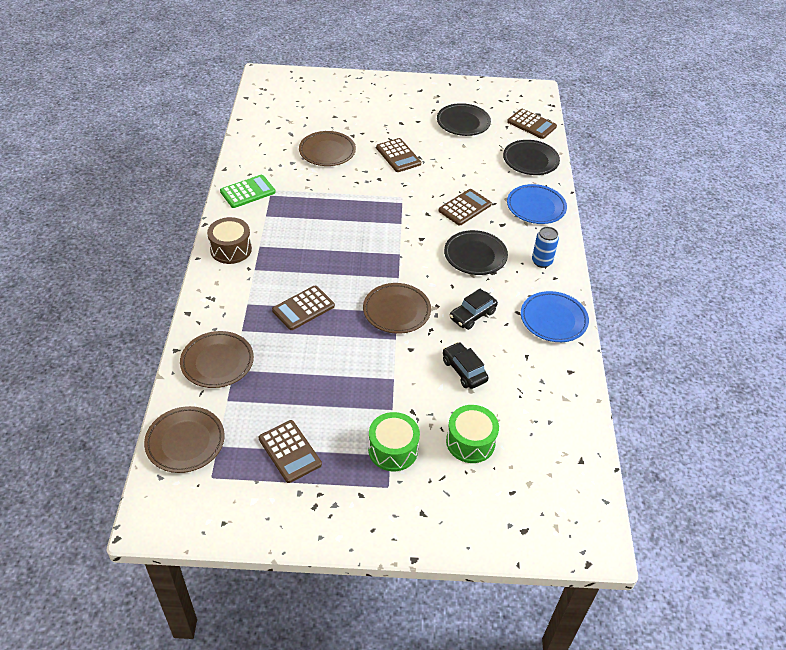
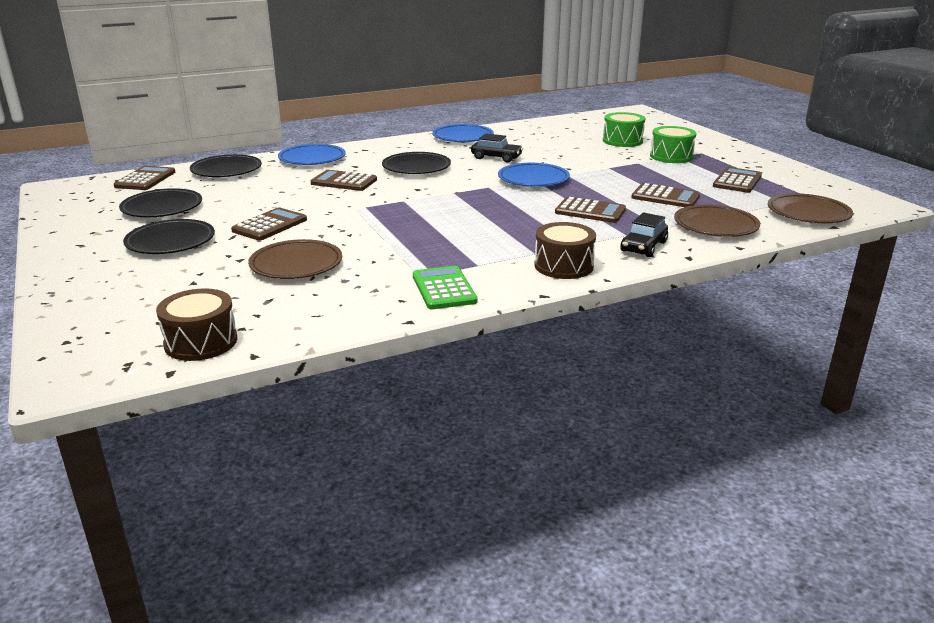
camera: 115 degrees left, 20 degrees down
(248, 192) = (444, 289): green calculator -> green calculator turned 45 degrees clockwise
(265, 108) = (201, 342): none -> brown drum
(295, 371) = (665, 197): none -> brown calculator
(396, 311) = (533, 179): brown plate -> blue plate
(399, 117) = (170, 242): none -> black plate
(464, 370) = (561, 151): black car -> black car (643, 247)
(541, 261) = (394, 148): blue can -> none

